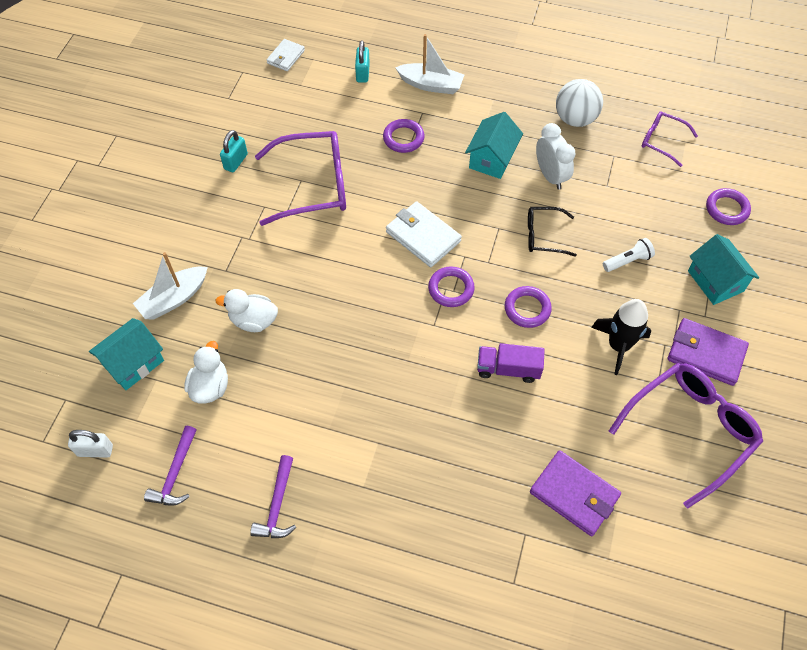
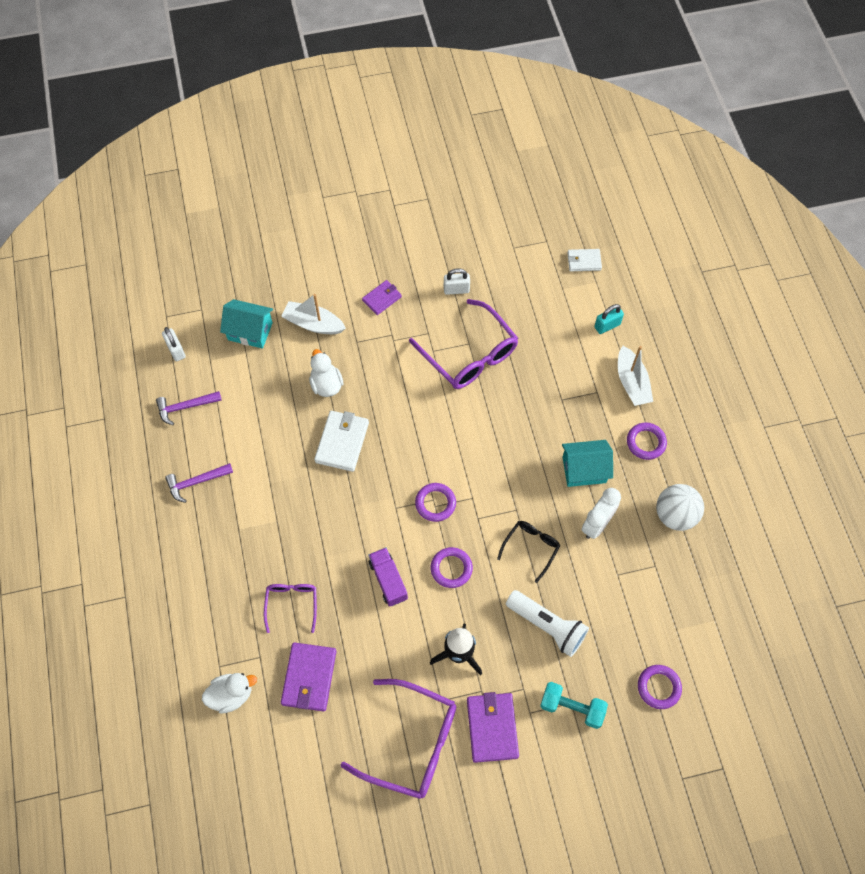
camera: 60 degrees right, 5 degrees up
(195, 225) = (382, 298): none -> purple wallet
(210, 386) = (259, 389): white duck -> white duck (231, 695)
(236, 161) = (456, 289): turquoise padlock -> white padlock
(403, 138) = (560, 392): purple ring -> purple ring (646, 442)
(423, 236) = (471, 458): white wallet -> white wallet (342, 442)
(544, 236) = (531, 548): black glasses -> black glasses turned 60 degrees clockwise
(627, 261) = (547, 626): white flashlight -> white flashlight, size x1.73
(662, 141) = (700, 600): purple glasses -> purple glasses (292, 604)
(715, 281) = (572, 707): turquoise house -> turquoise dumbbell

